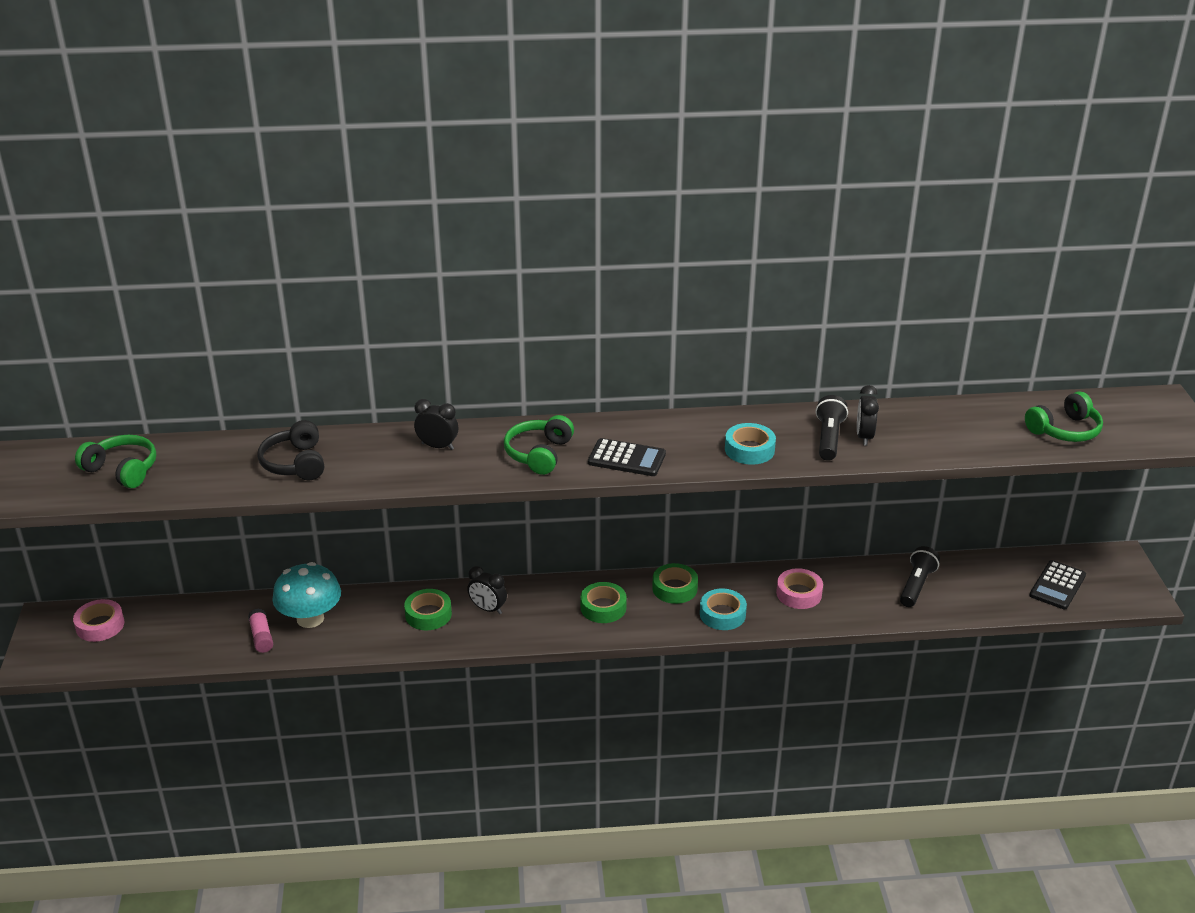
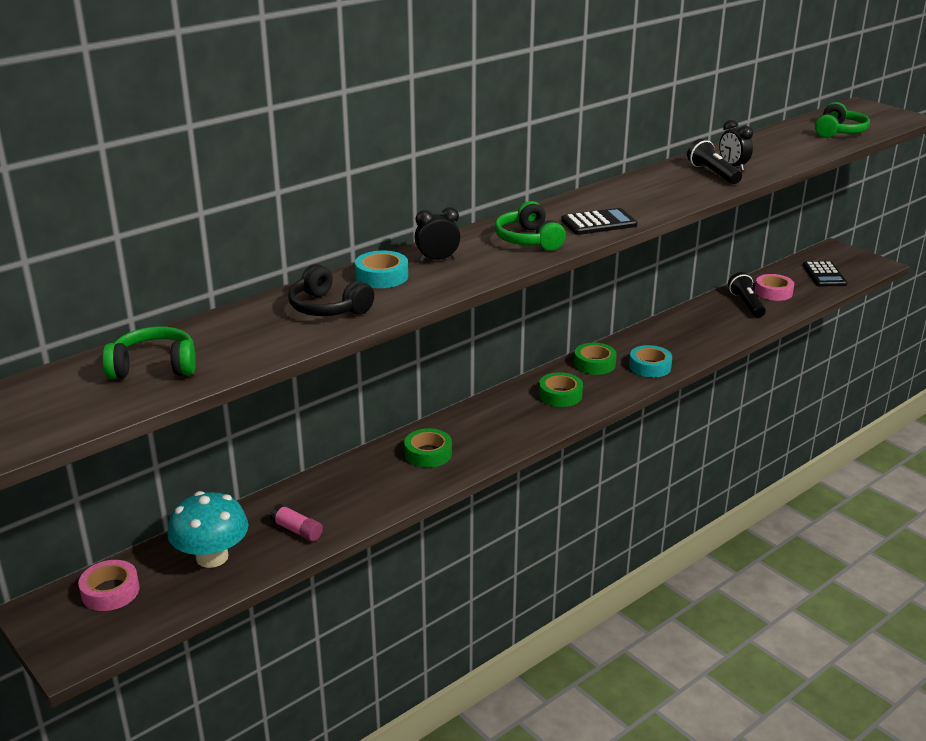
camera: 35 degrees left, 5 degrees down
(310, 618) = (325, 498): turquoise mushroom -> turquoise mushroom (212, 557)
(488, 609) = (472, 430): black clock -> none
(749, 450) = (674, 194): turquoise tape -> turquoise tape (382, 276)
(799, 594) = (681, 335): pink tape -> pink tape (773, 292)

